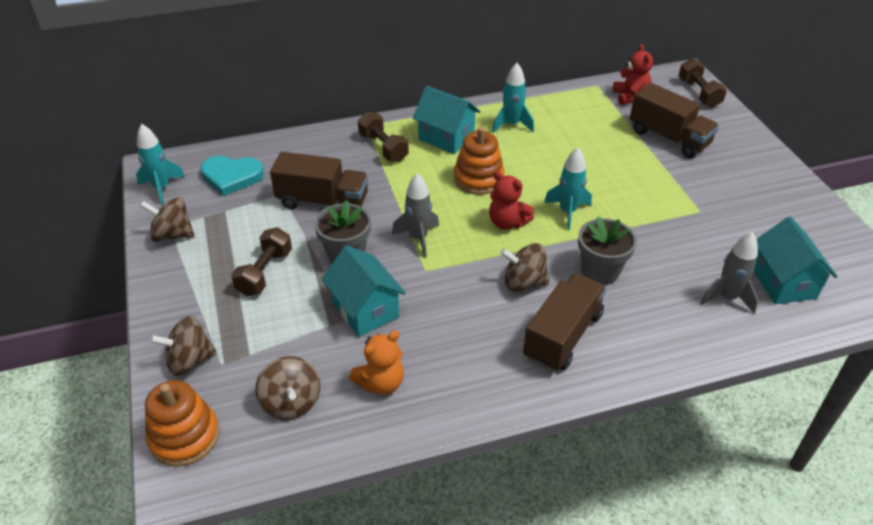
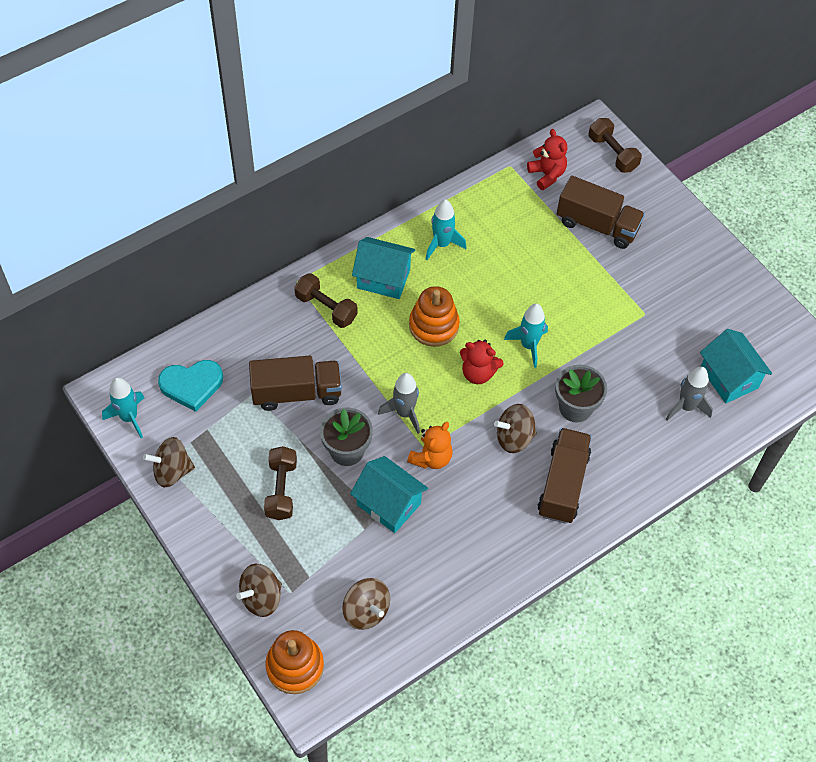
camera: 20 degrees left, 15 degrees up
(381, 383) = (431, 572): orange teddy bear -> orange teddy bear (431, 458)

